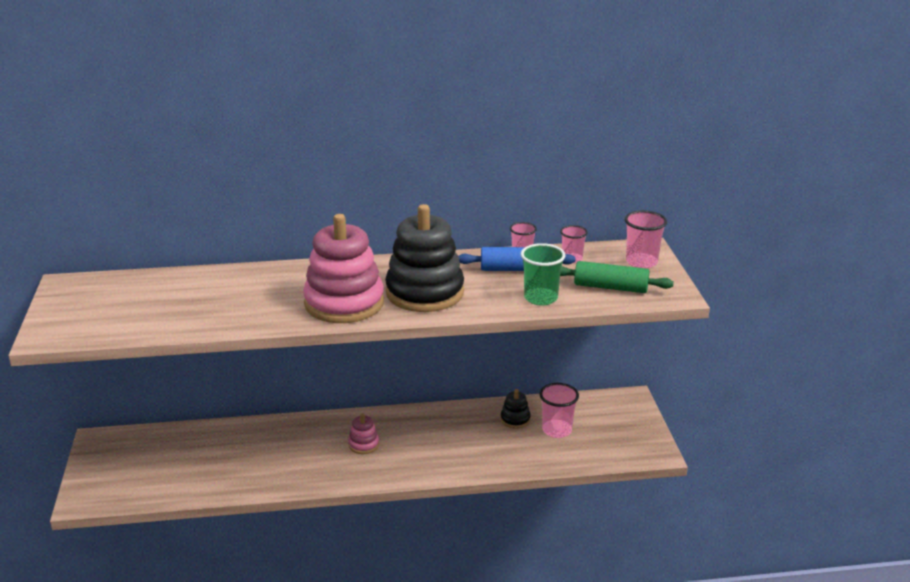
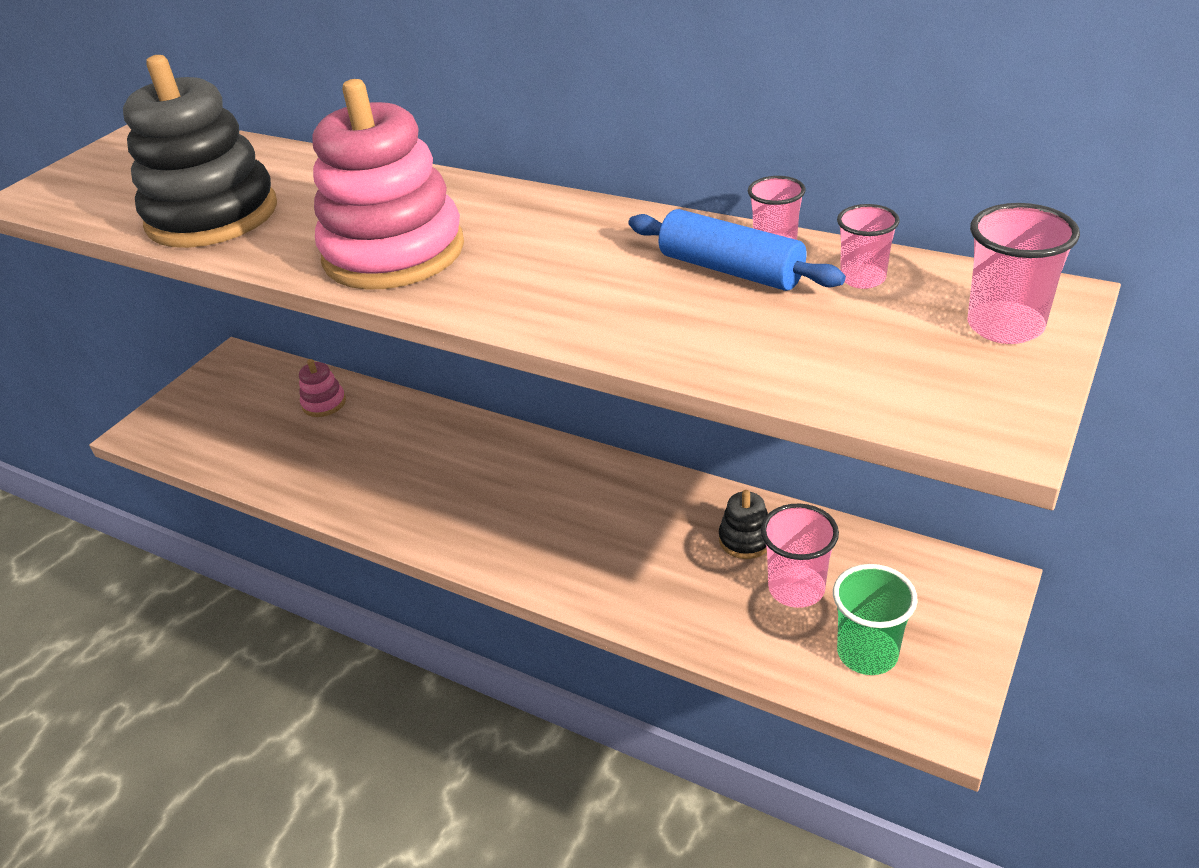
camera: 40 degrees right, 10 degrees up
(363, 444) = (495, 489): pink stacking toy -> pink stacking toy (324, 403)
(425, 293) = (528, 270): black stacking toy -> black stacking toy (212, 216)
(540, 298) = (706, 342): green cup -> green cup (867, 653)
(610, 287) = (872, 363): green rolling pin -> none

